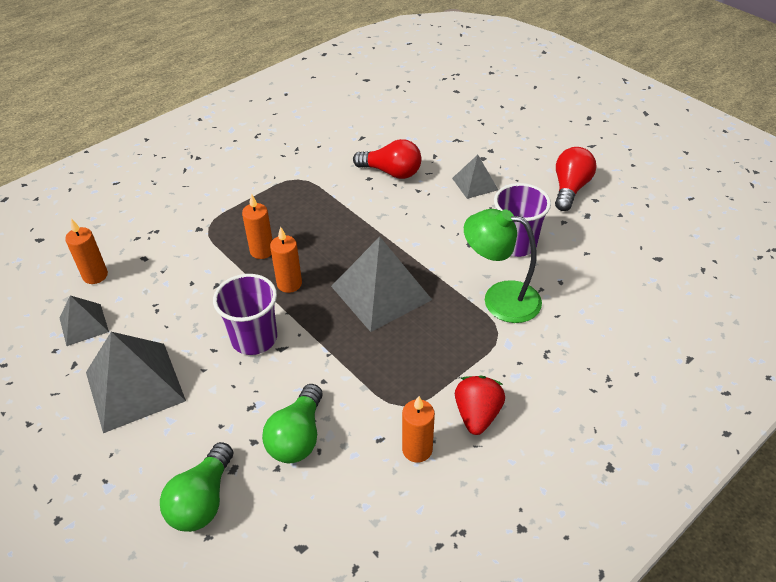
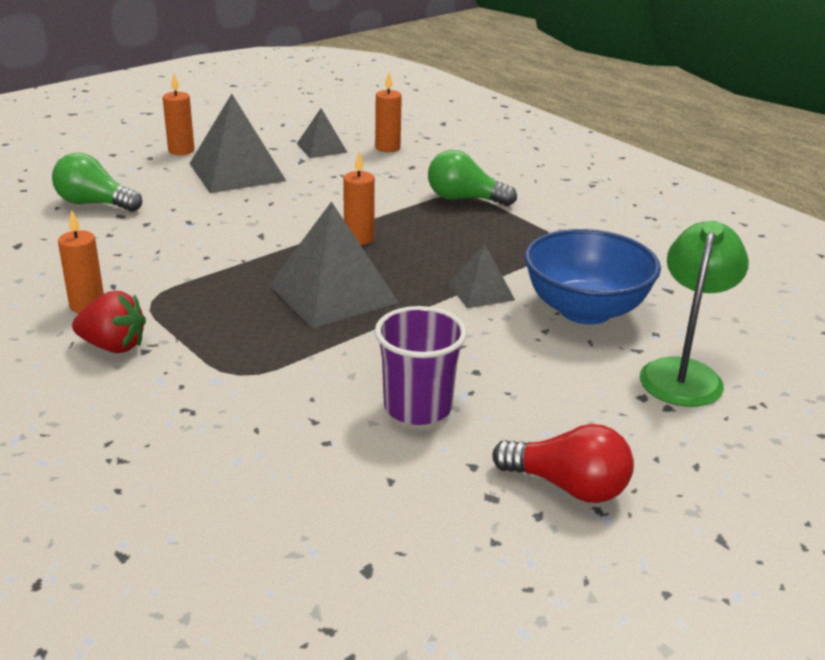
camera: 90 degrees right, 15 degrees down
(254, 338) = (279, 221): purple cup -> none
(262, 251) = (417, 223): orange candle -> orange candle (181, 151)
(297, 437) = (139, 243): green light bulb -> green light bulb (464, 199)
(391, 172) = (585, 310): red light bulb -> blue bowl
(475, 184) = (567, 382): grey pyramid -> grey pyramid (481, 291)
(500, 299) = (302, 381): green lamp -> green lamp (683, 373)

